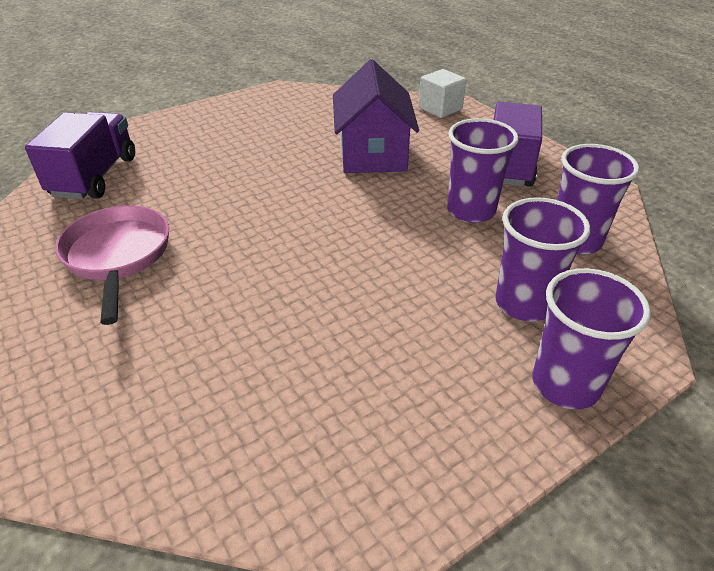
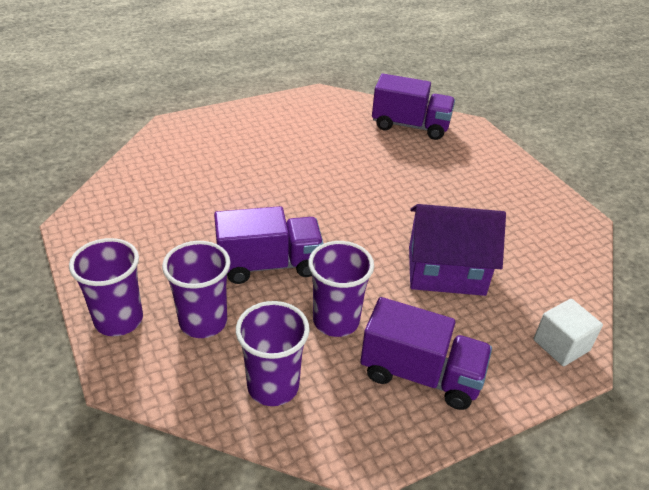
camera: 95 degrees right, 0 degrees up
(118, 256) = (313, 140): pink pan -> none
(406, 265) = (269, 264): none -> purple truck

